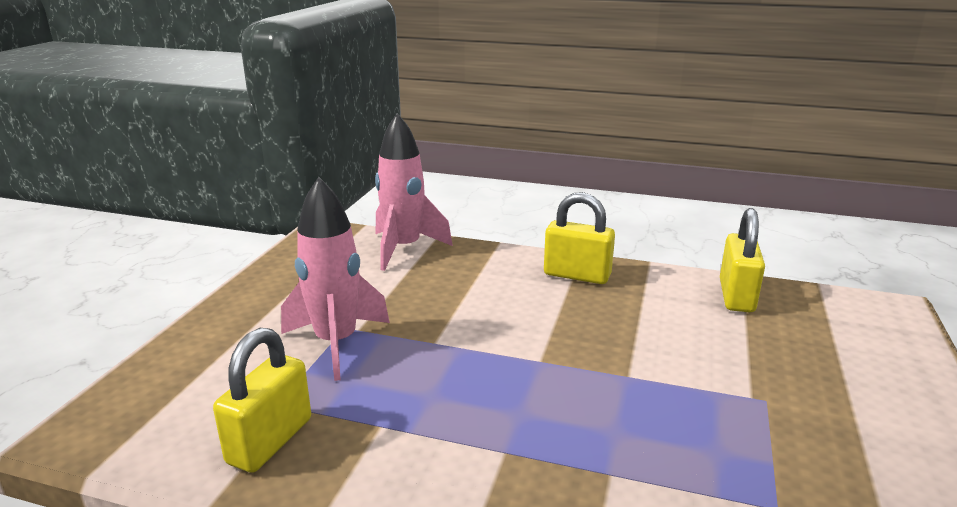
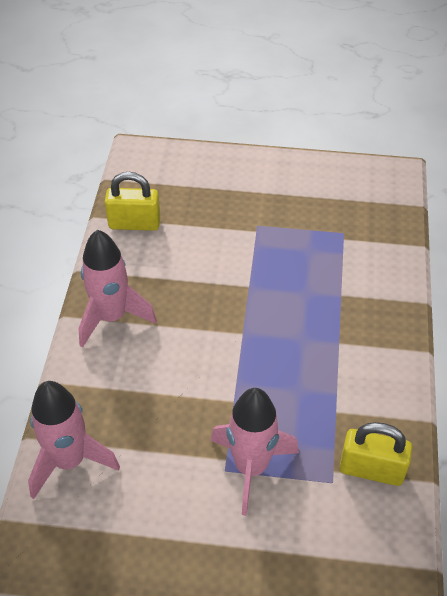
camera: 100 degrees left, 25 degrees up
(577, 275) = (112, 317): yellow padlock -> pink rocket

